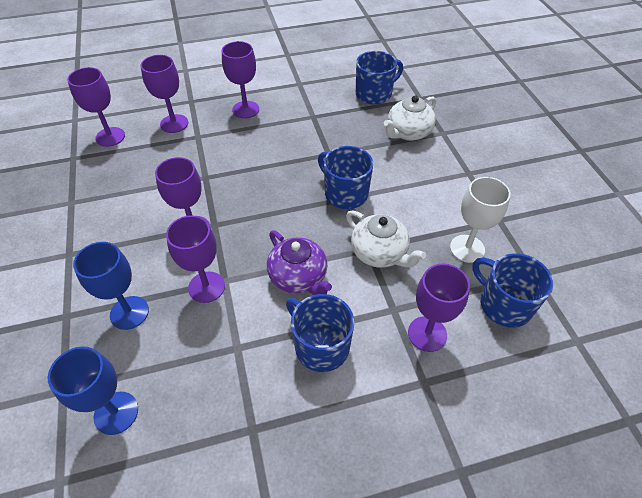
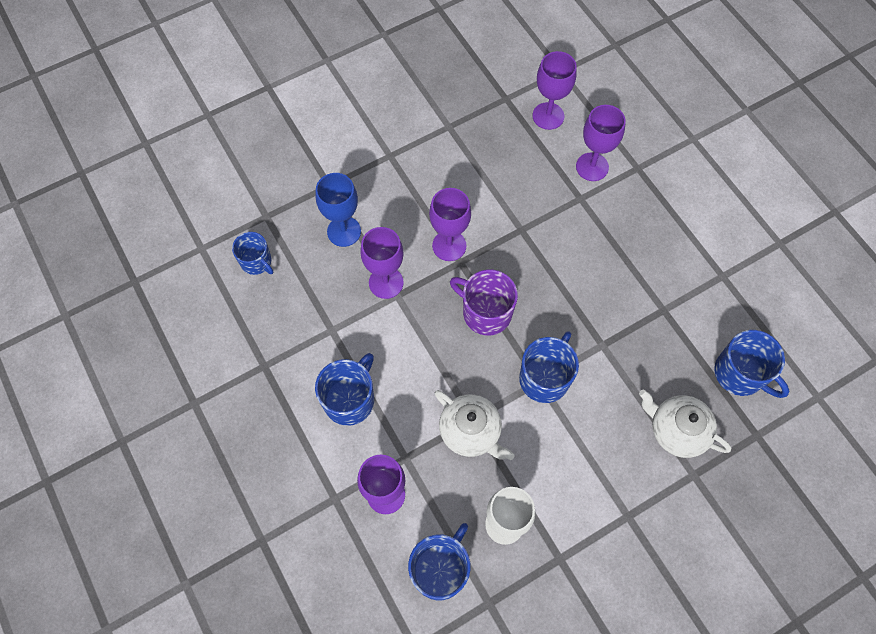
camera: 75 degrees right, 15 degrees up
(116, 413) = (256, 262): blue goblet -> blue mug
(245, 109) = (645, 231): purple goblet -> none
(271, 218) = (485, 312): none -> purple mug
(299, 277) = (418, 360): purple teapot -> none
(379, 253) = (471, 432): white teapot -> white teapot turned 75 degrees counterclockwise

